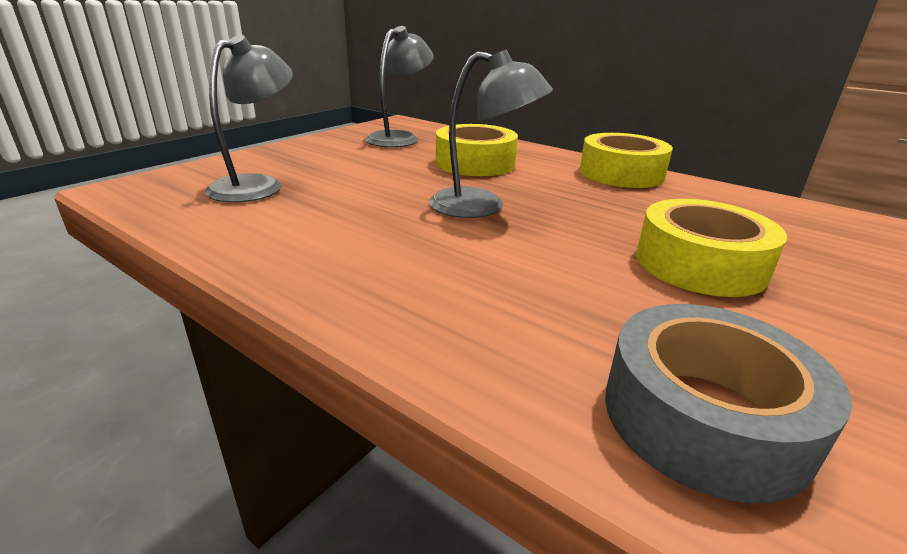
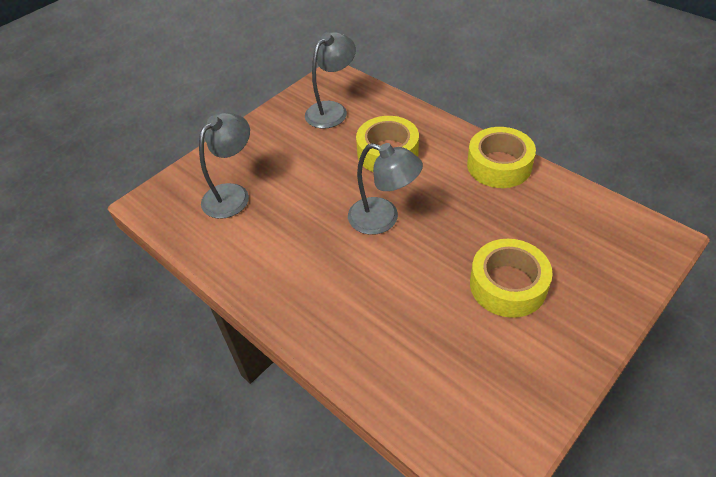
camera: 10 degrees right, 20 degrees up
(704, 417) = (456, 403): grey tape -> none

